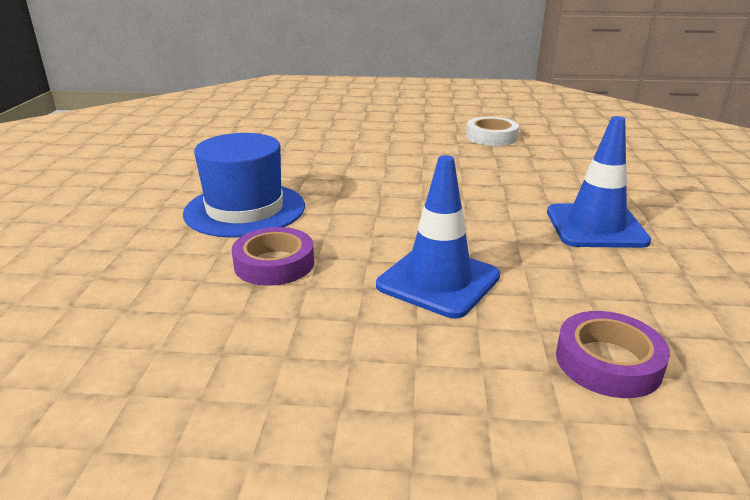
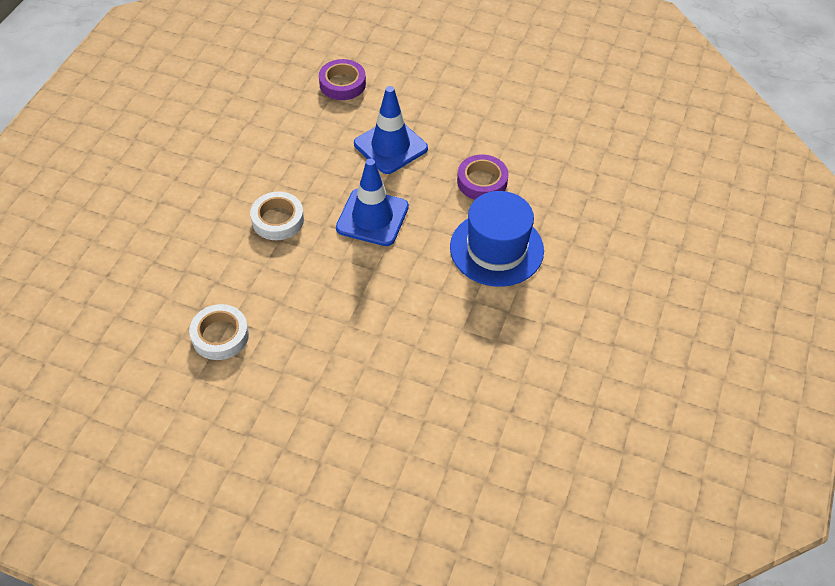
camera: 165 degrees left, 25 degrees up
(520, 195) = (278, 220): none -> white tape
(595, 226) = (257, 171): blue traffic cone -> blue traffic cone (372, 217)

